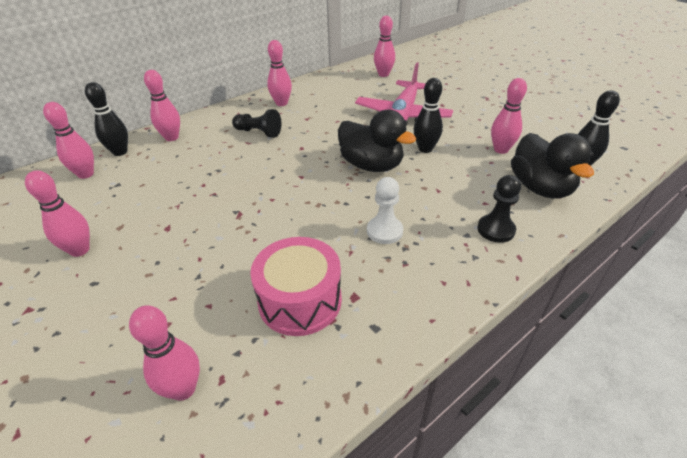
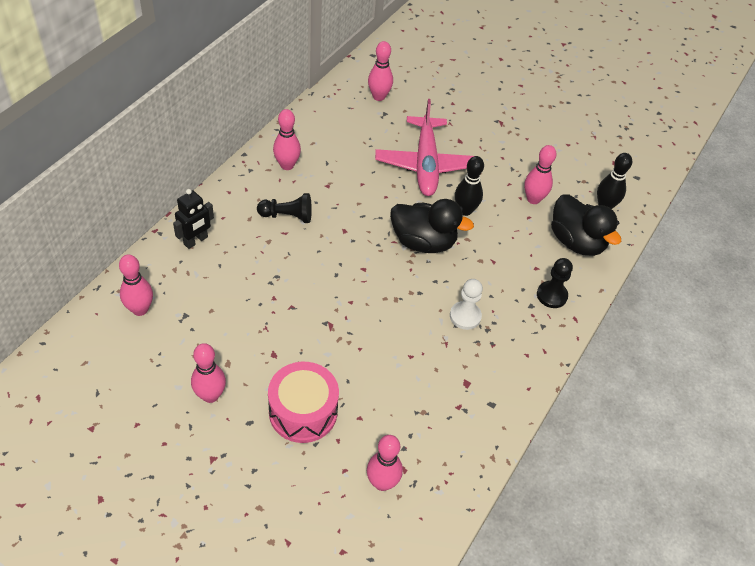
camera: 25 degrees left, 10 degrees up
(120, 152) = (153, 272): black bowling pin -> none
(171, 138) = (196, 241): pink bowling pin -> black robot
(300, 300) = (427, 396): pink drum -> pink drum (303, 412)

